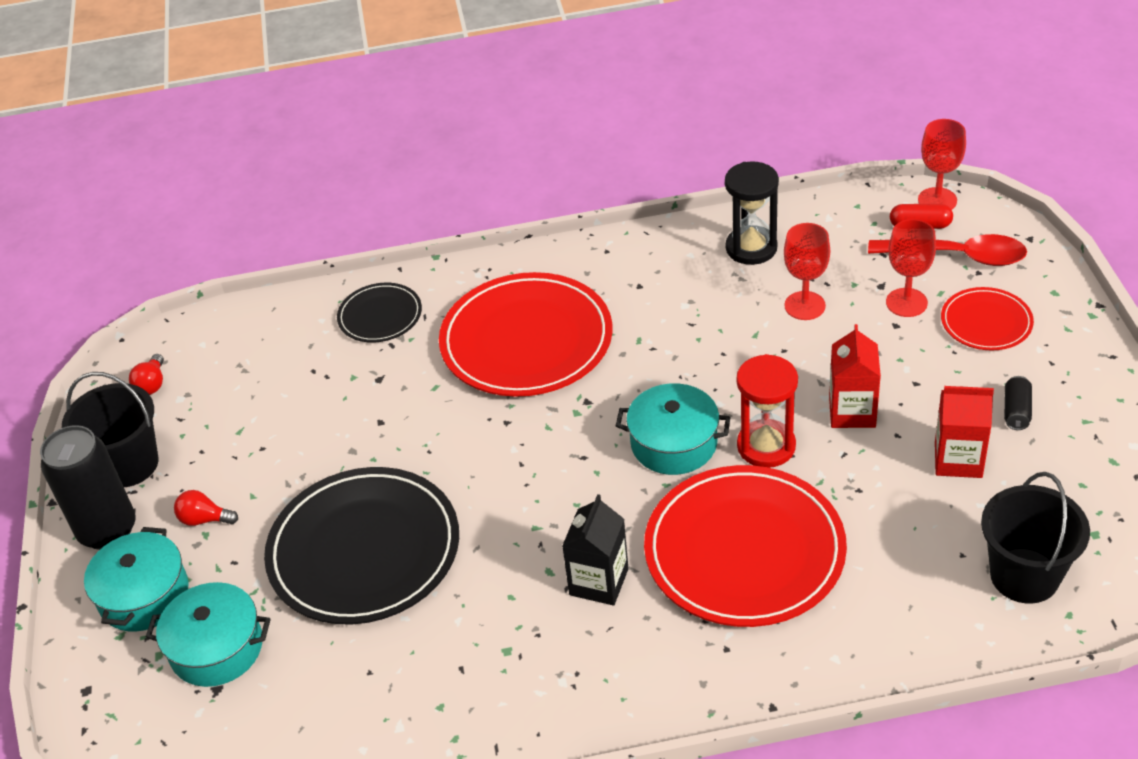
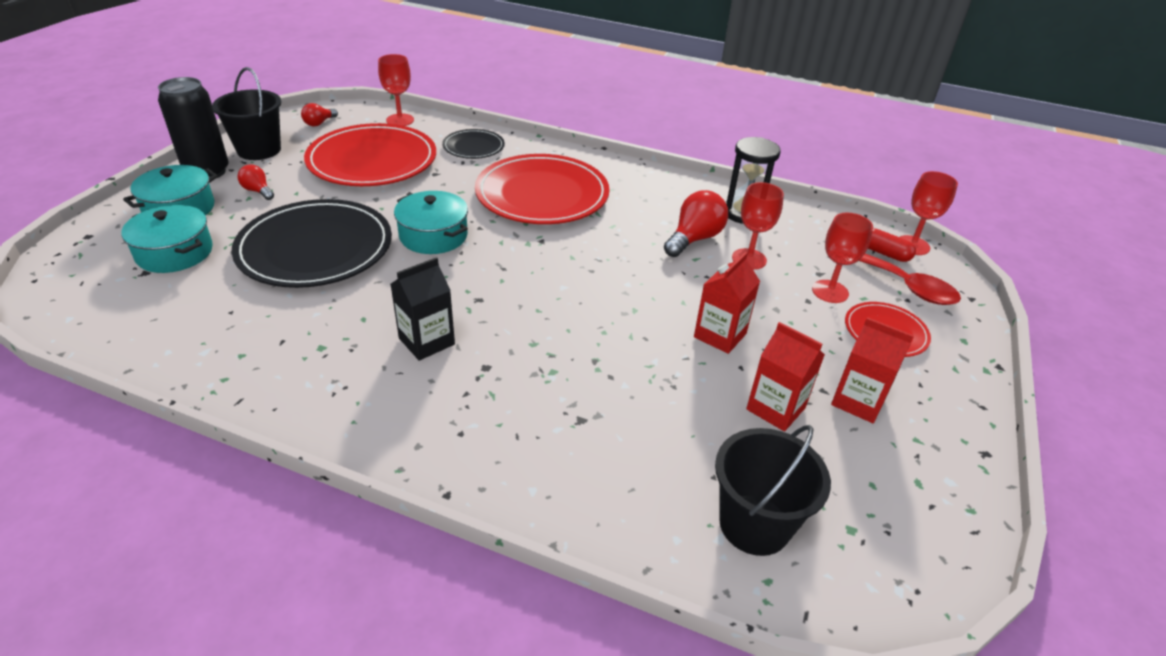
camera: 25 degrees right, 5 degrees down
(246, 324) = (400, 120): none -> red goblet
(674, 443) = (570, 290): turquoise pot -> turquoise pot (433, 236)
(733, 310) = (694, 239): none -> red light bulb
(744, 551) = (546, 378): red plate -> red plate (372, 160)
(766, 446) = (633, 324): red hourglass -> none
(1016, 411) = (858, 401): black can -> red carton

